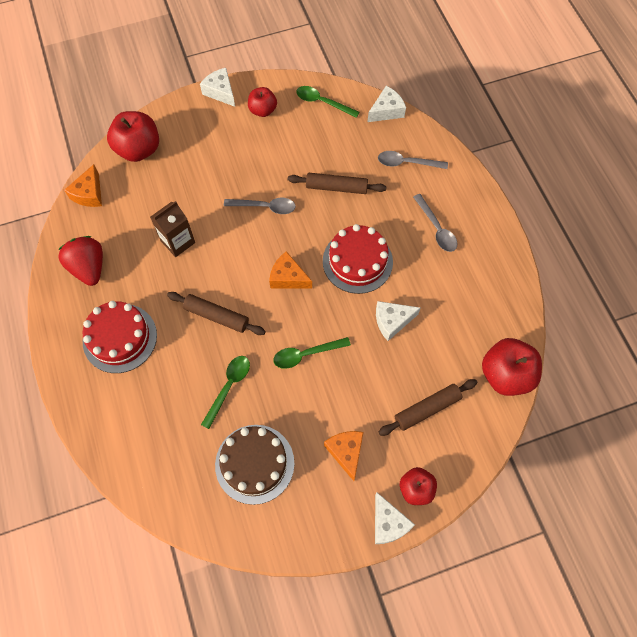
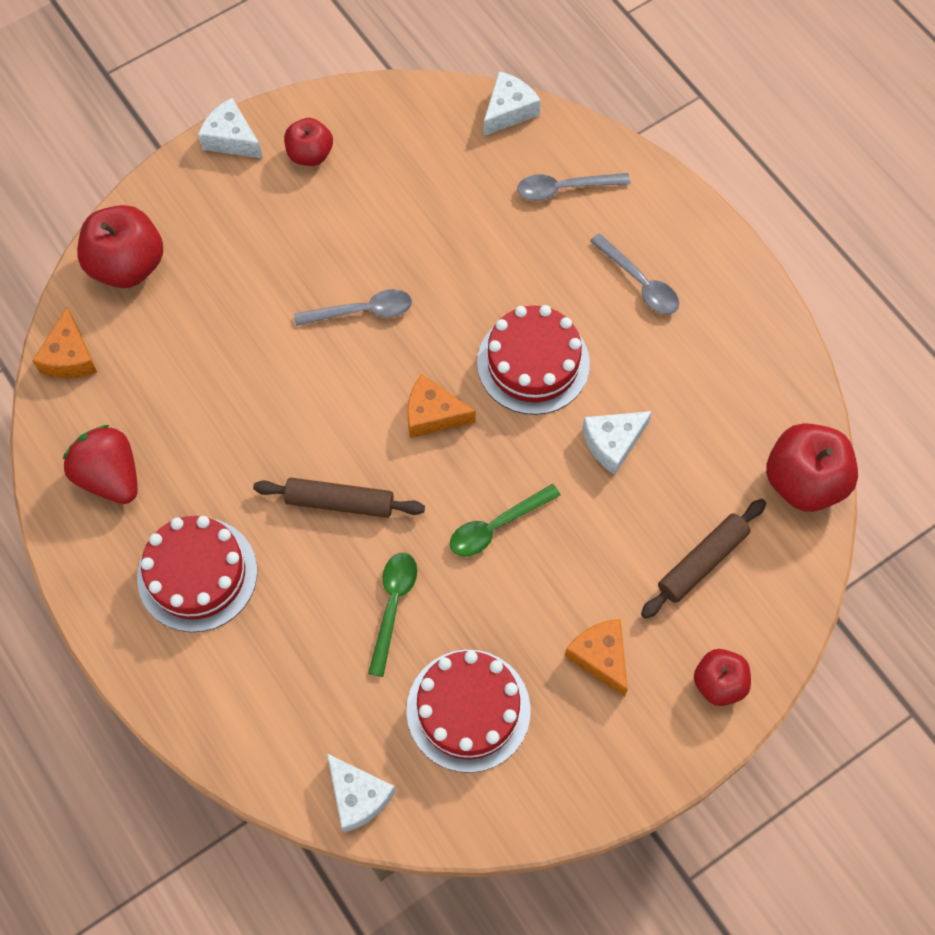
camera: 15 degrees left, 0 degrees up
(178, 242) = (240, 400): brown carton -> none
(254, 463) = (468, 710): brown cake -> red cake
(322, 102) = (402, 119): green spoon -> none
(336, 187) = (466, 253): brown rolling pin -> none
(388, 523) = (692, 744): white cheese -> white cheese (358, 796)

